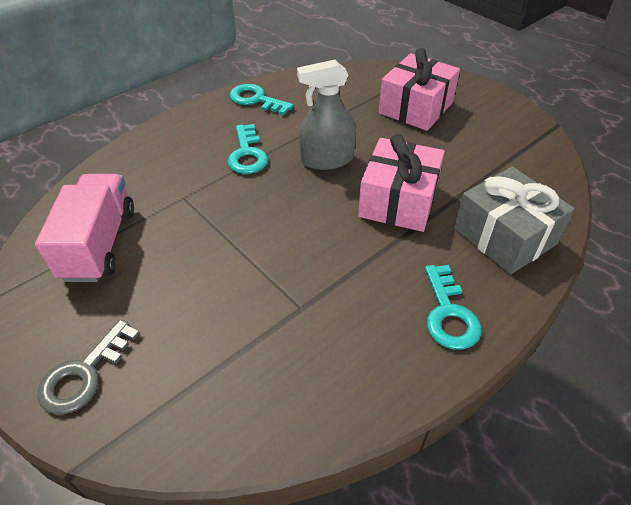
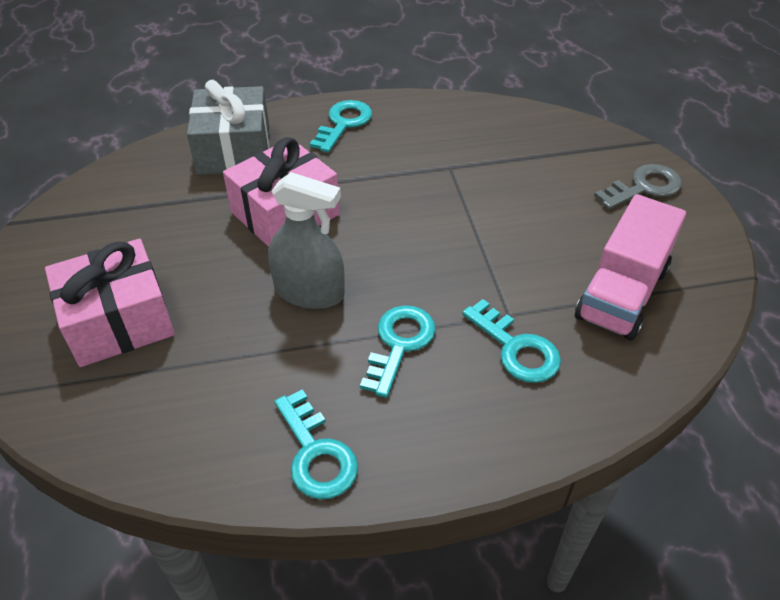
camera: 150 degrees left, 0 degrees up
(170, 178) = (516, 348): none -> turquoise key

